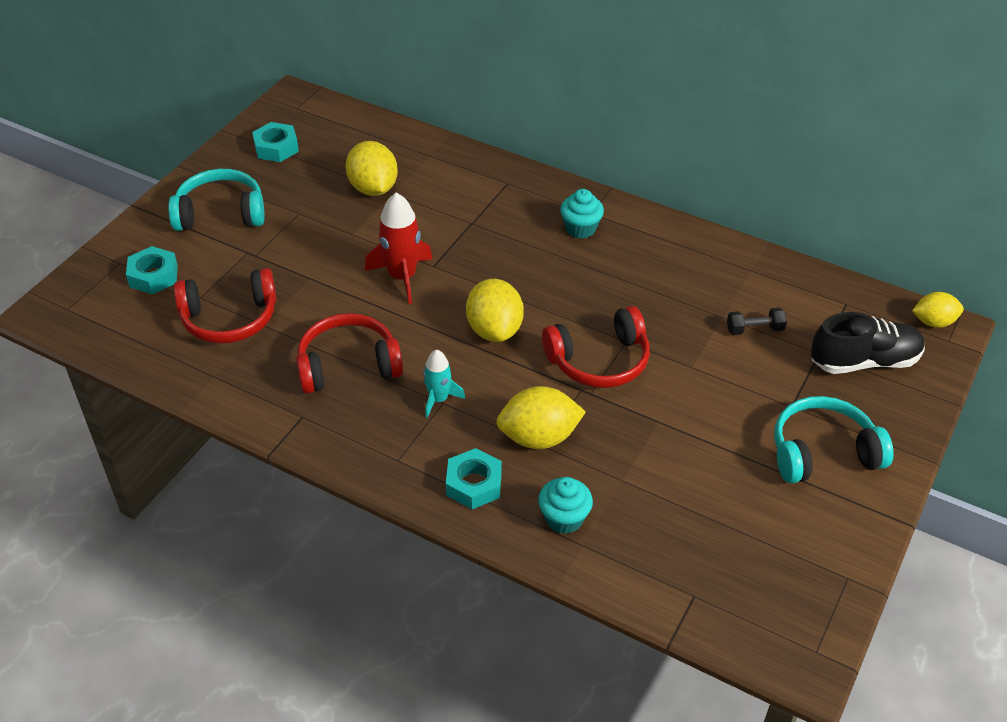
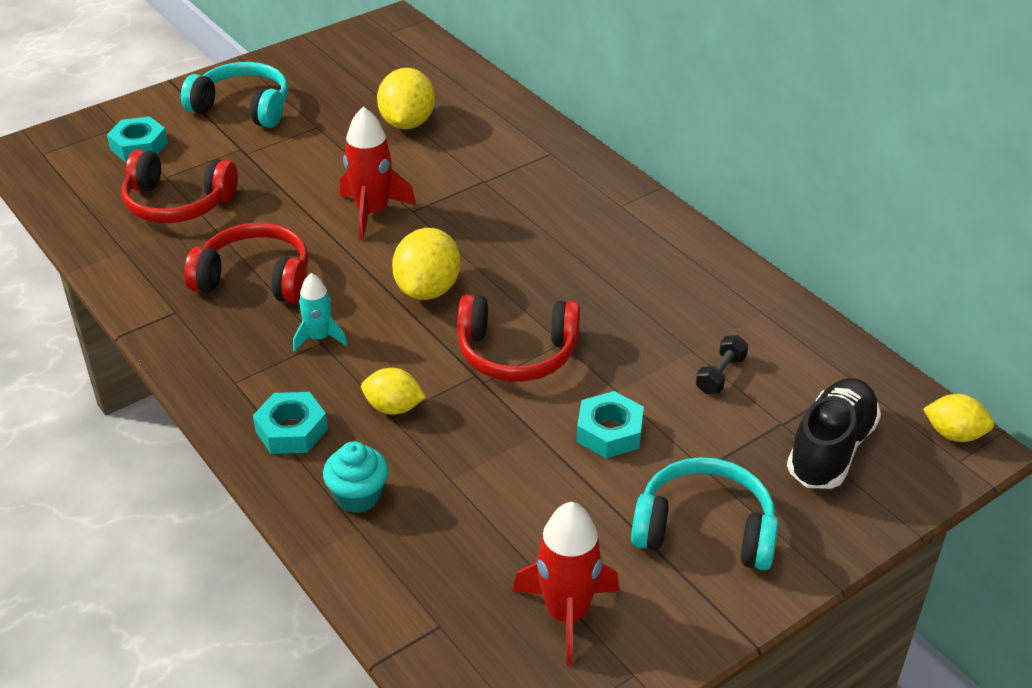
camera: 25 degrees right, 5 degrees down
(276, 148) = (341, 63): turquoise nut -> turquoise nut (609, 432)
(539, 437) = (393, 407): yellow lemon -> yellow lemon, size x0.63
(580, 228) = (596, 218): turquoise cupcake -> none
(754, 329) = (720, 375): black dumbbell -> black dumbbell turned 75 degrees counterclockwise
(774, 551) = (566, 613): none -> red rocket
(864, 361) = (830, 449): black shoe -> black shoe turned 75 degrees counterclockwise

